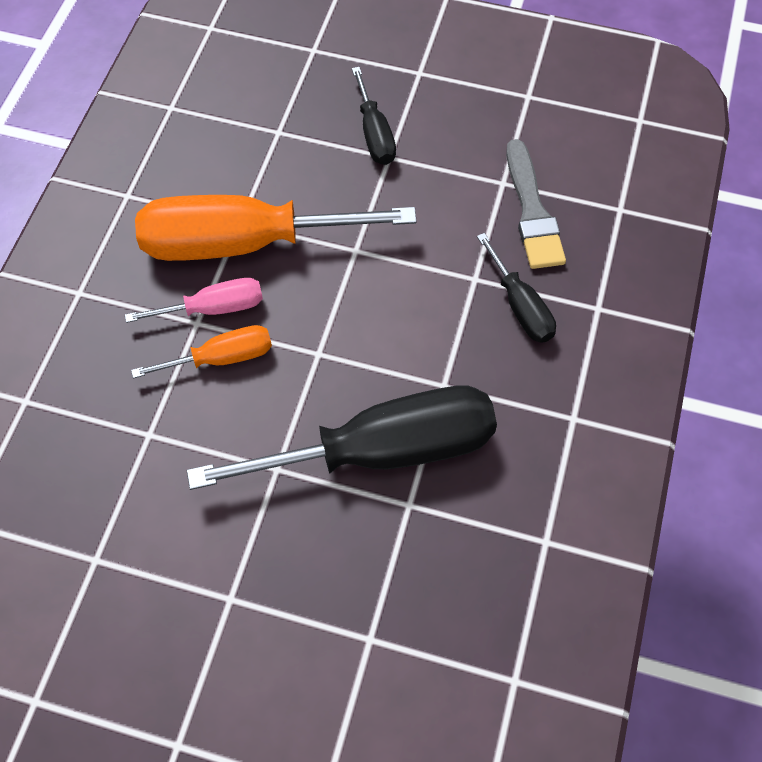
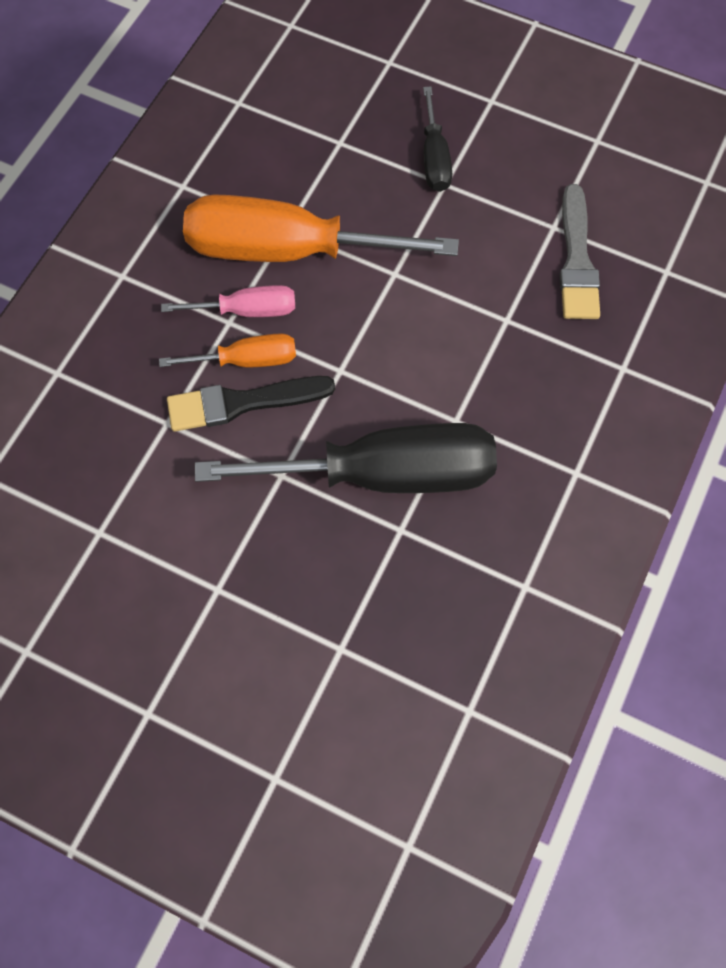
camera: 10 degrees right, 5 degrees up
(224, 402) = (242, 403): none -> black brush
(520, 306) = (546, 354): black screwdriver -> none

